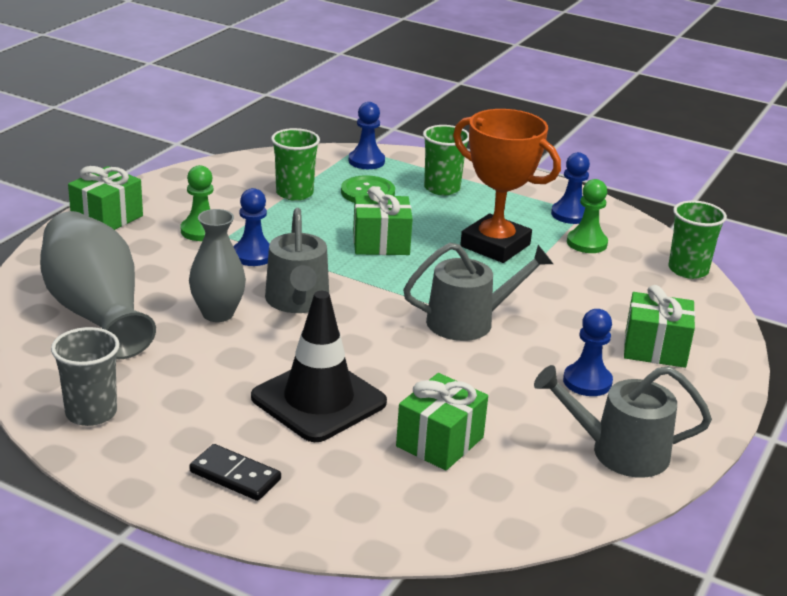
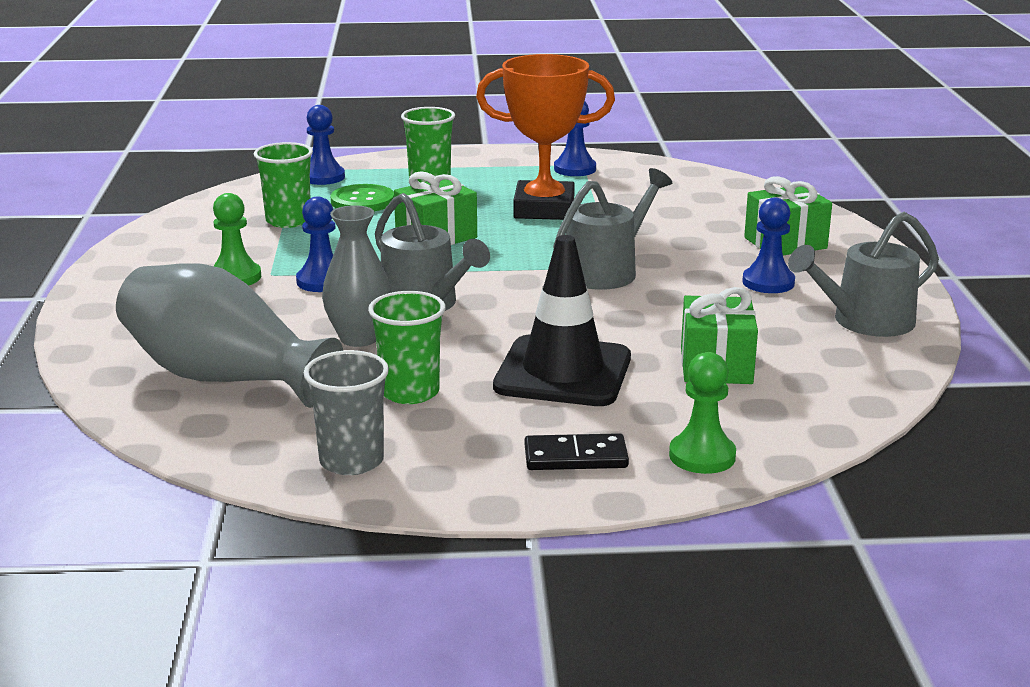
camera: 30 degrees left, 5 degrees down
(107, 218) = (109, 296): green gift -> none
(586, 243) = (620, 186): green pawn -> green pawn (702, 456)
(688, 270) = (729, 182): green cup -> green cup (410, 392)

